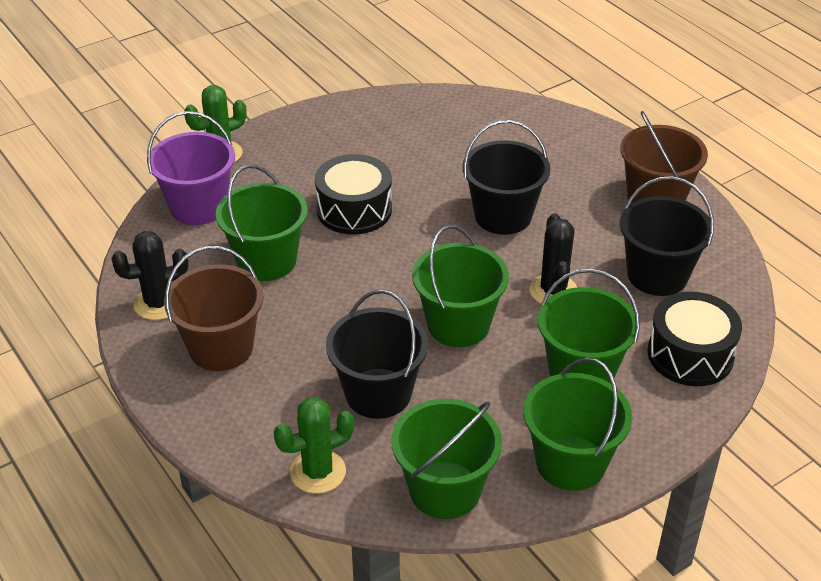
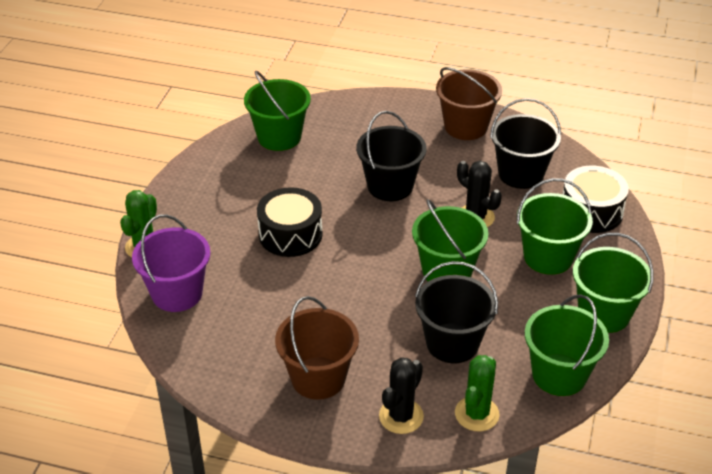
camera: 40 degrees left, 0 degrees up
(158, 303) = (236, 376): black cactus -> black cactus (401, 416)
(266, 261) = (274, 302): green bucket -> green bucket (279, 137)

